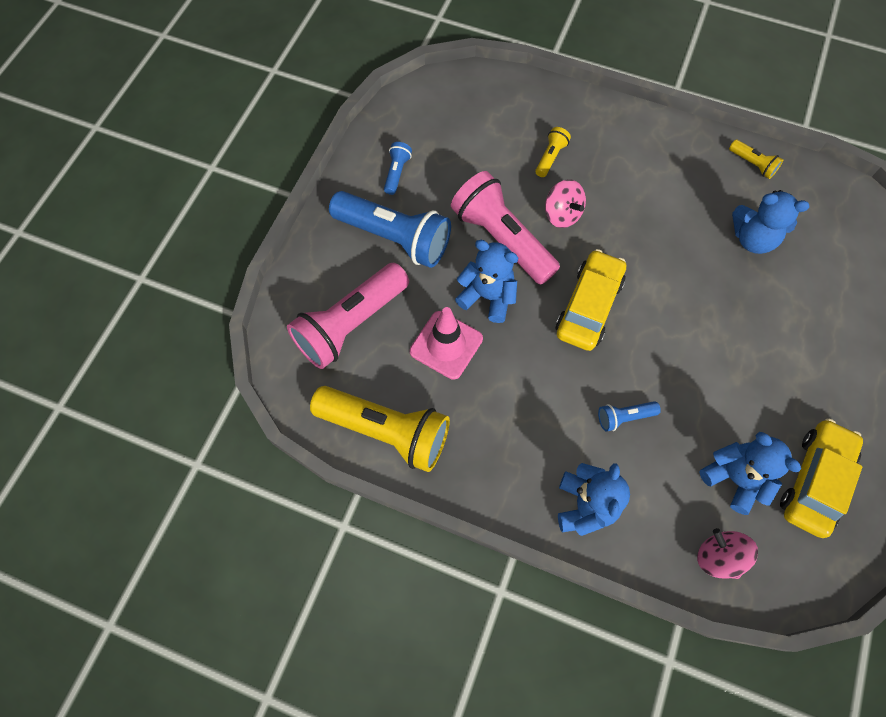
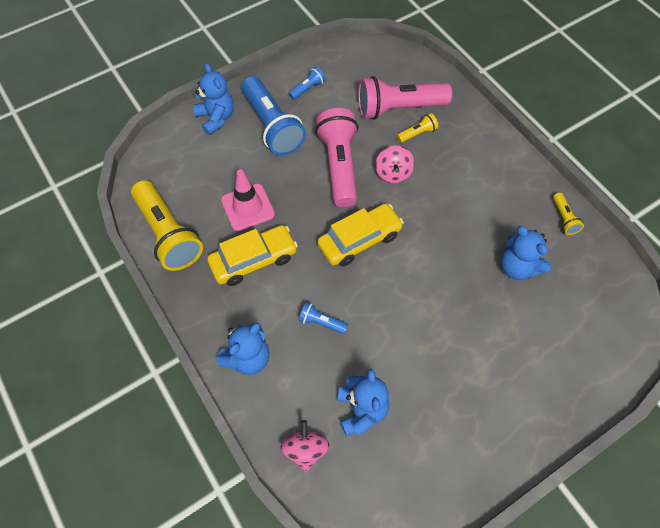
camera: 35 degrees right, 5 degrees down
(351, 324) = (202, 161): pink flashlight -> pink flashlight (398, 108)
(487, 297) = (299, 194): blue teddy bear -> blue teddy bear (216, 118)
(814, 481) = (417, 451): yellow car -> yellow car (253, 260)

